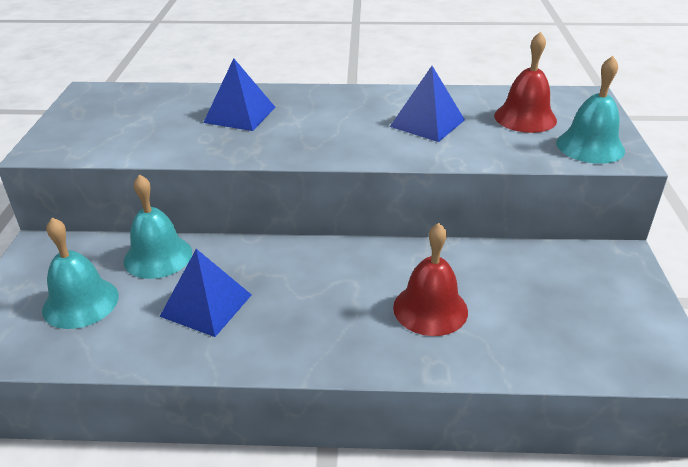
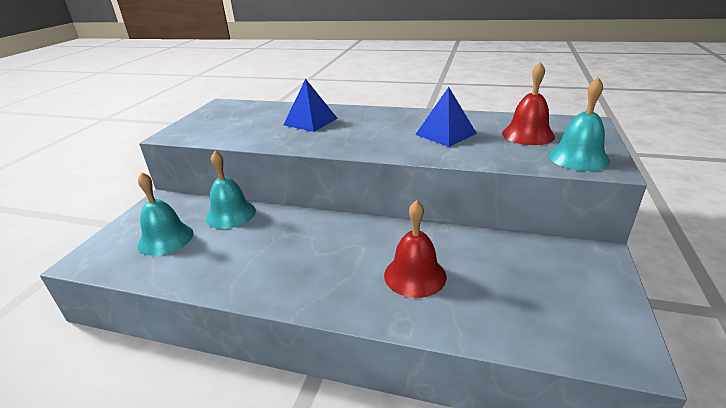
camera: 15 degrees right, 5 degrees down
(206, 305) = (247, 251): blue pyramid -> none

